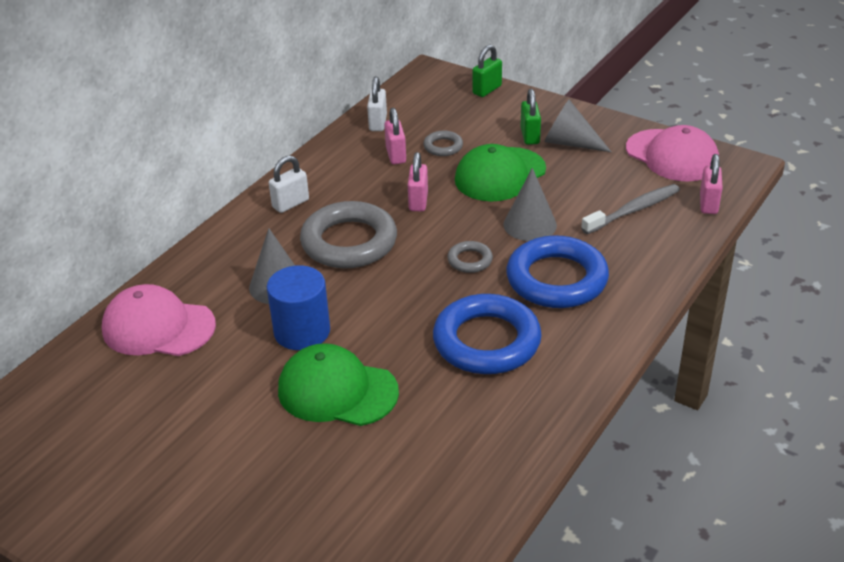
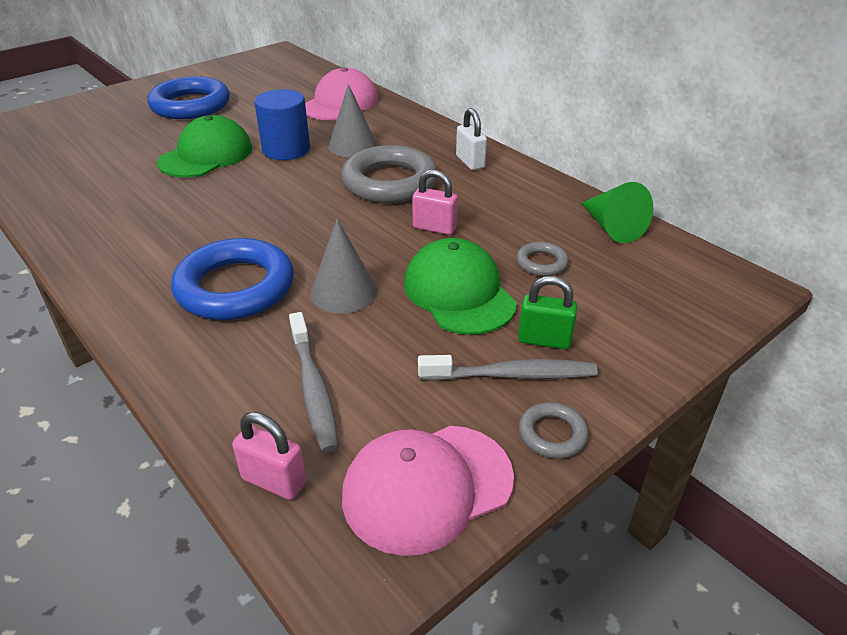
camera: 105 degrees right, 0 degrees up
(378, 123) = (611, 227): white padlock -> green cone
(396, 155) = (534, 228): pink padlock -> none
(470, 260) = (311, 240): grey ring -> grey ring (552, 434)
(486, 341) = (189, 227): blue ring -> blue ring (190, 105)
(487, 90) = (689, 329): green padlock -> none
(570, 143) = (511, 375): grey cone -> grey toothbrush

